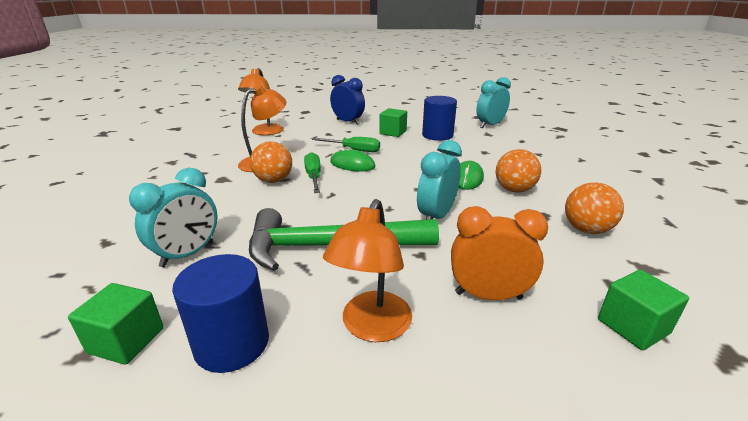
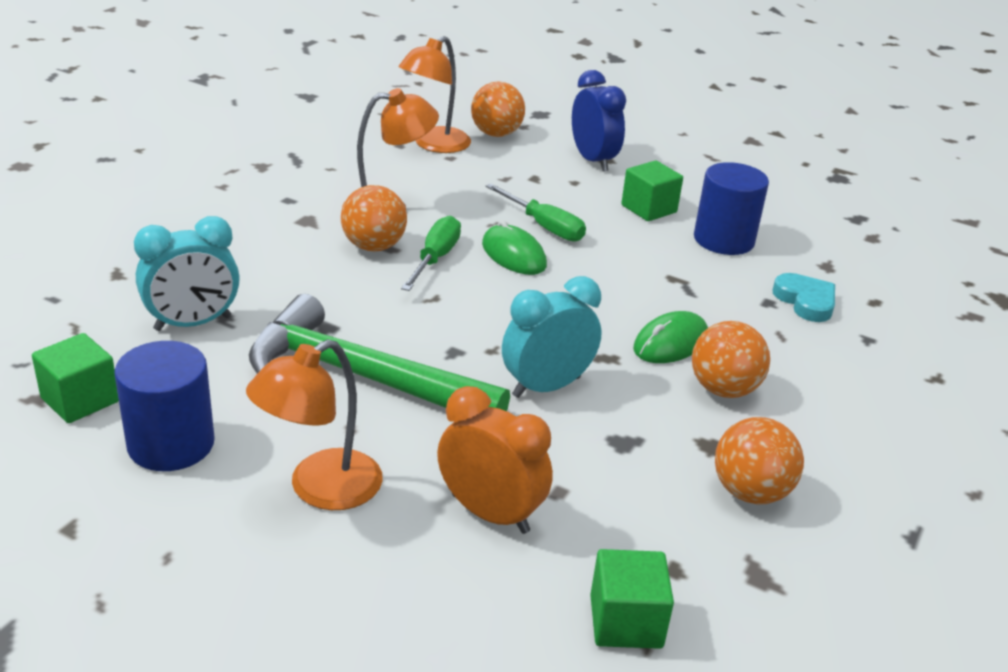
camera: 25 degrees right, 5 degrees up
(292, 122) = (496, 134): none -> orange ball
(490, 125) = (858, 247): turquoise clock -> none
(498, 147) = (805, 301): none -> turquoise heart

